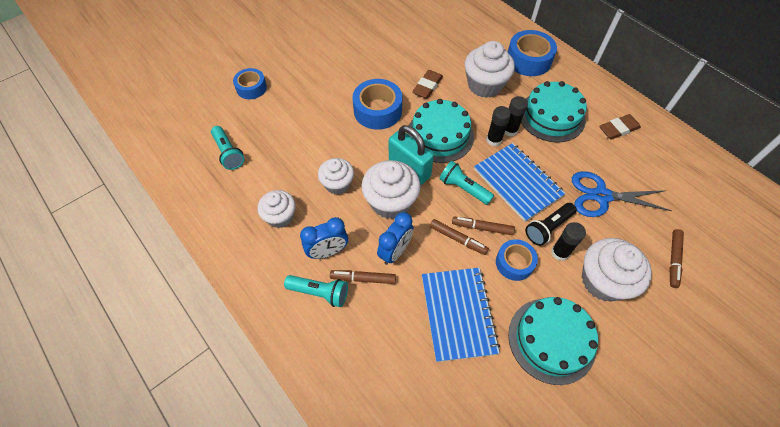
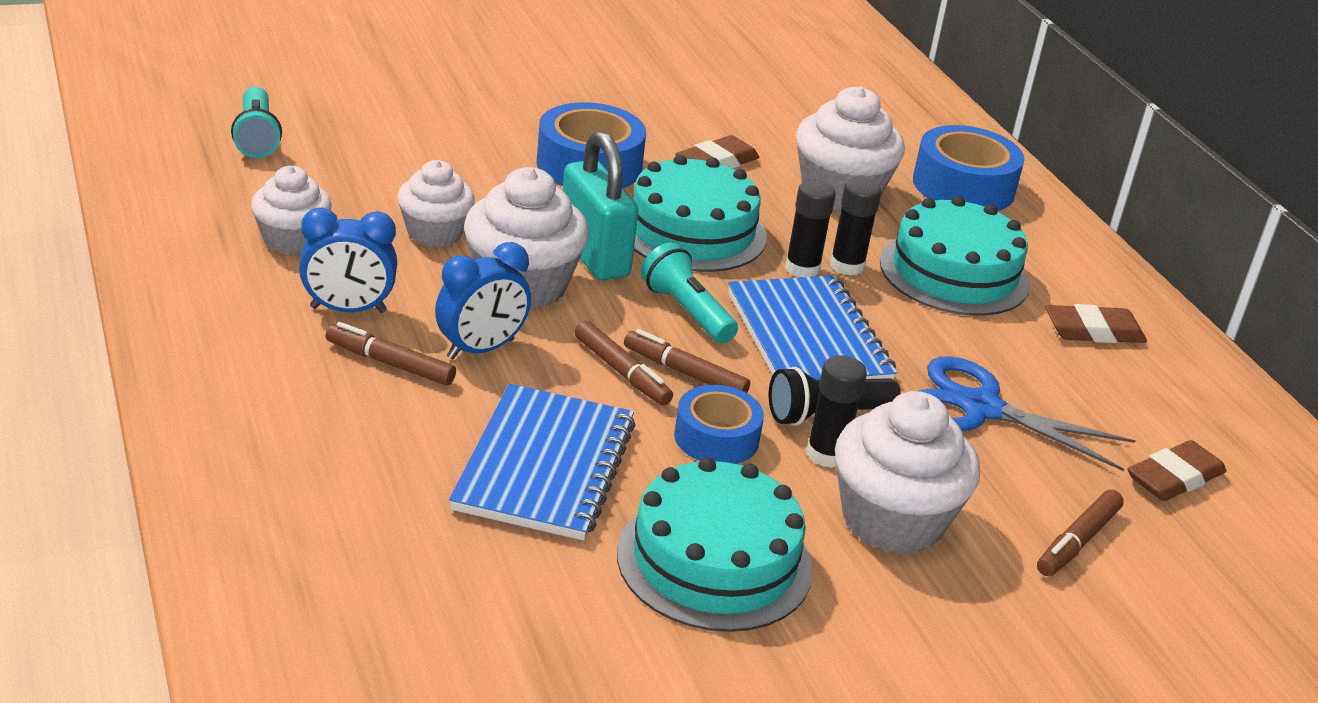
camera: 15 degrees right, 25 degrees down
(251, 88) = (363, 71): blue tape -> none
(320, 293) = (292, 355): turquoise flashlight -> none
(688, 204) = (1174, 478): none -> brown eraser

